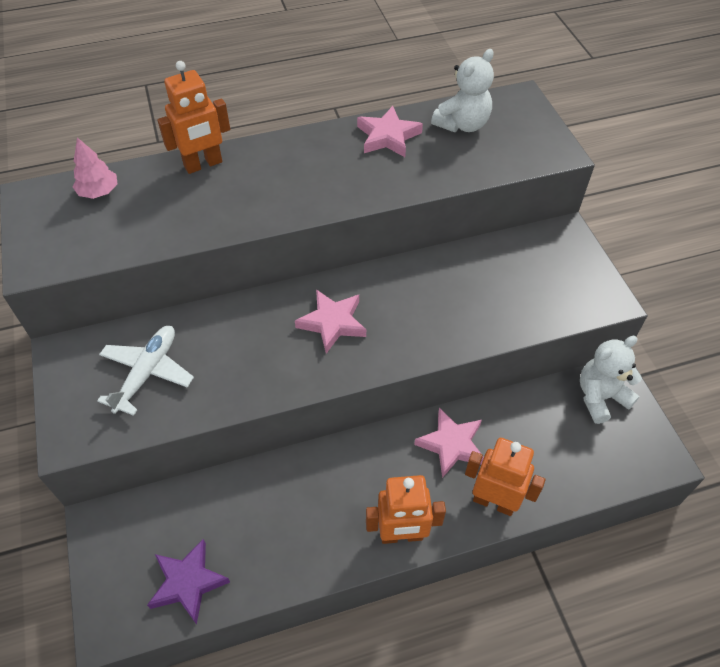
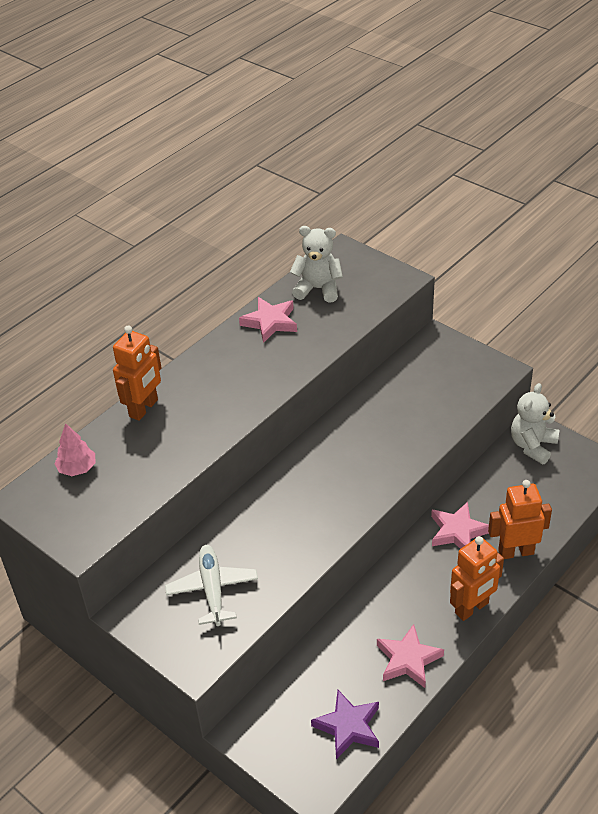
camera: 30 degrees left, 10 degrees down
(332, 323) = (322, 482): pink star -> pink star (408, 660)
(462, 124) = (318, 289): white teddy bear -> white teddy bear turned 90 degrees counterclockwise

